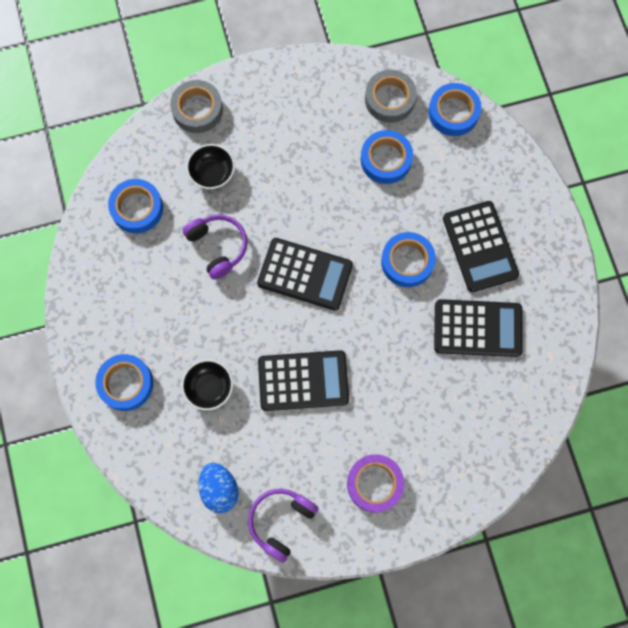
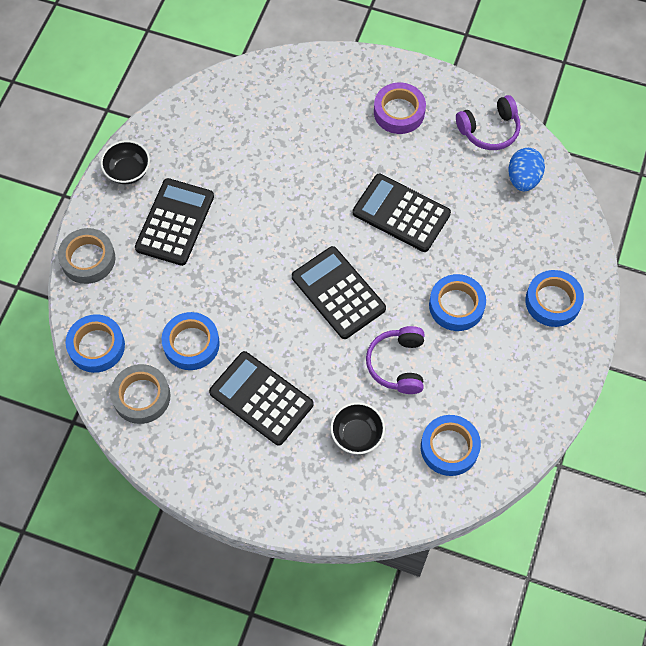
camera: 145 degrees left, 10 degrees down
(197, 109) = (327, 508): grey tape -> grey tape (88, 259)
(209, 388) = (483, 255): black bowl -> black bowl (128, 171)
(407, 261) = (244, 248): blue tape -> blue tape (456, 305)
(477, 328) = (231, 165): black calculator -> black calculator (261, 398)

